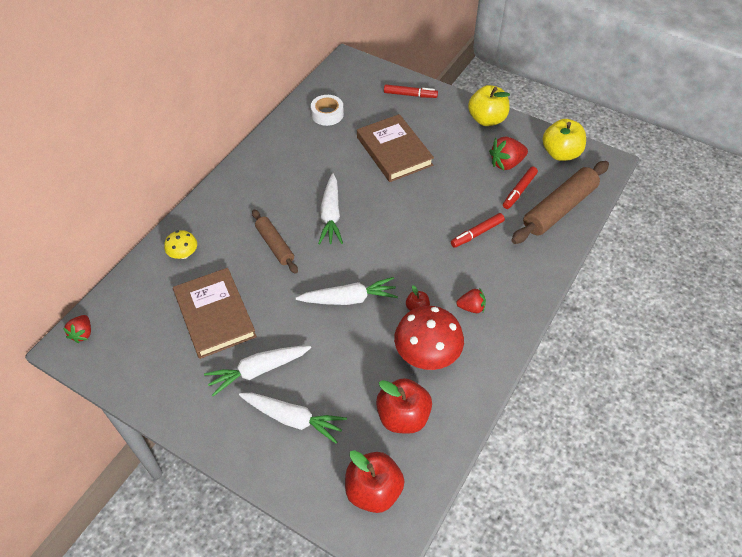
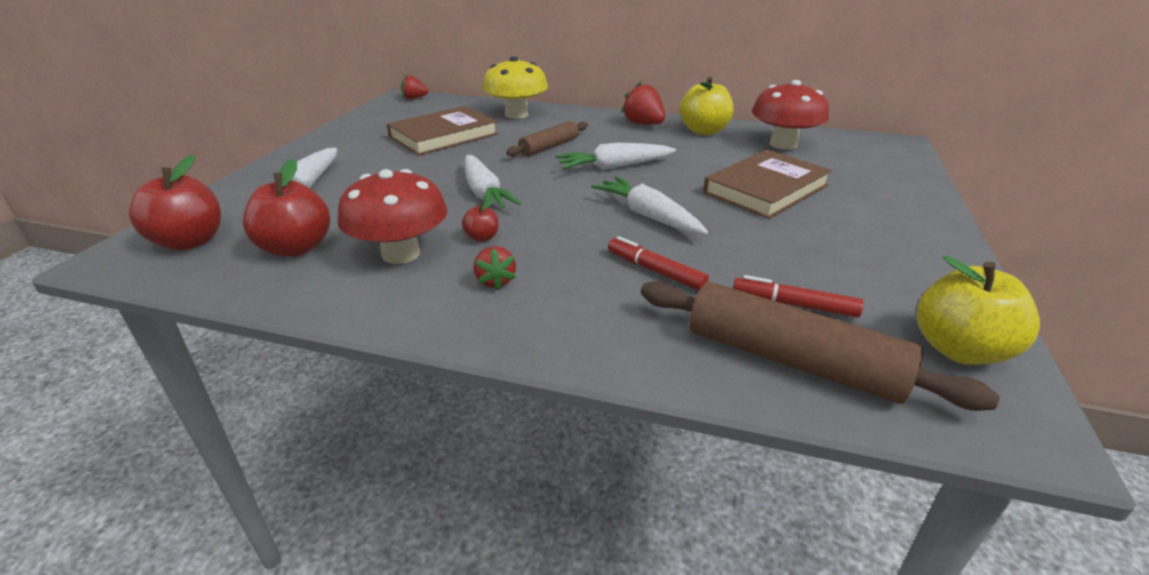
camera: 75 degrees right, 20 degrees down
(183, 254) = (516, 115): yellow mushroom -> yellow mushroom, size x1.90
(258, 370) = (374, 162): white carrot -> white carrot (649, 216)
(327, 114) = (783, 144): white tape -> red mushroom
(410, 95) = (896, 187): red marker -> none
(487, 119) = (936, 254): yellow apple -> yellow apple (704, 131)
(506, 163) = (849, 284): red strawberry -> red strawberry (643, 124)

